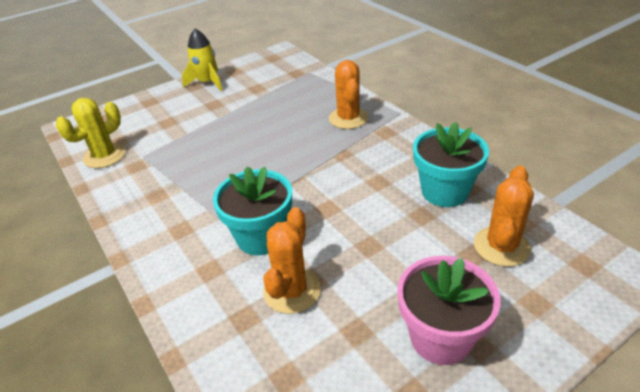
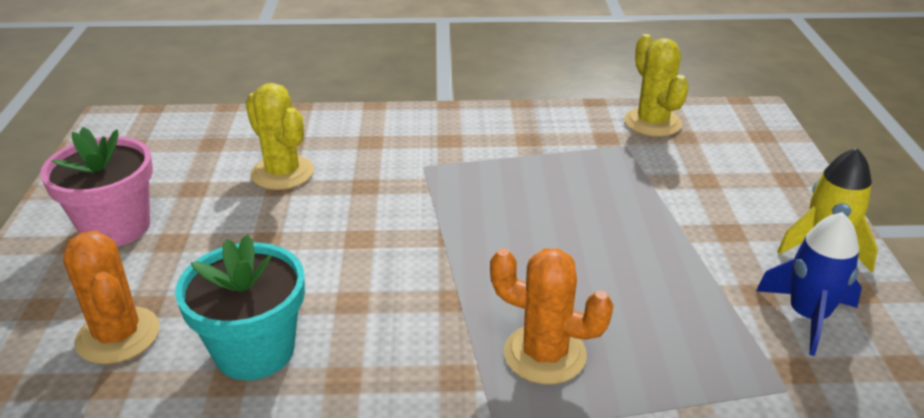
camera: 120 degrees right, 5 degrees down
(261, 77) = (807, 316): none -> blue rocket
(261, 237) = (374, 179): turquoise flower pot -> none
(292, 290) = (282, 173): orange cactus -> yellow cactus

